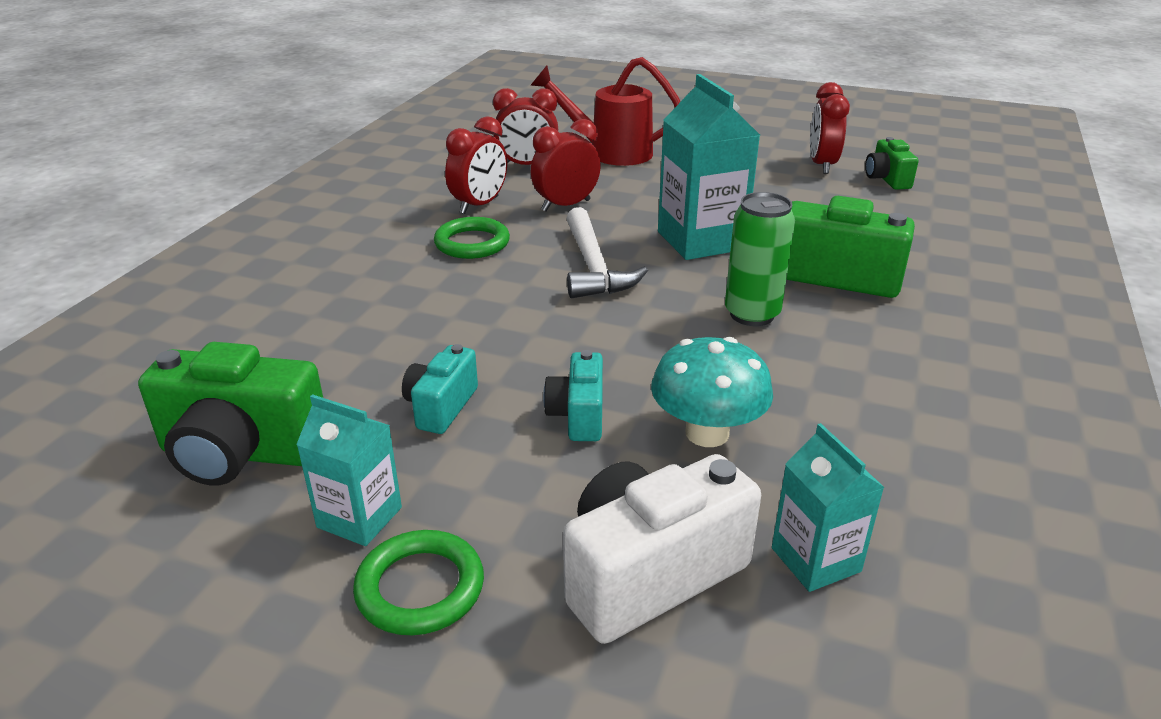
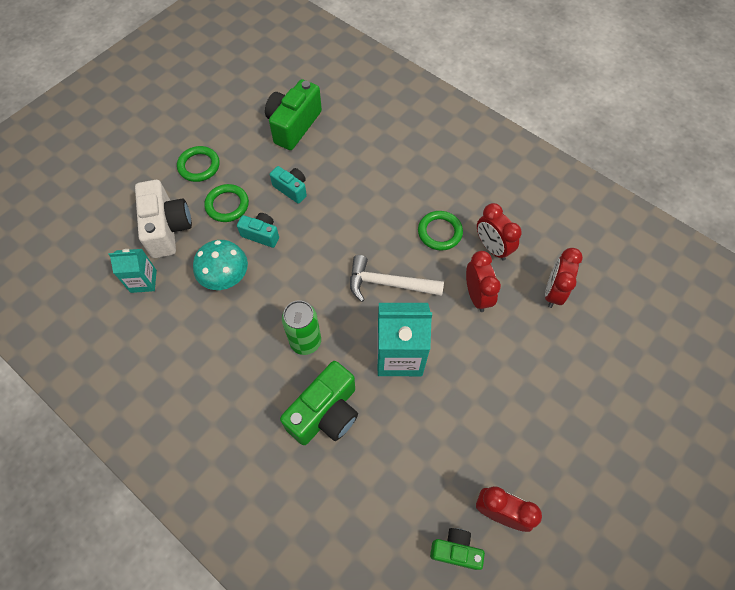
camera: 110 degrees right, 30 degrees up
(359, 517) = (240, 155): turquoise carton -> none
(526, 489) = (227, 205): none -> green ring
(611, 152) = (566, 357): red watering can -> none

